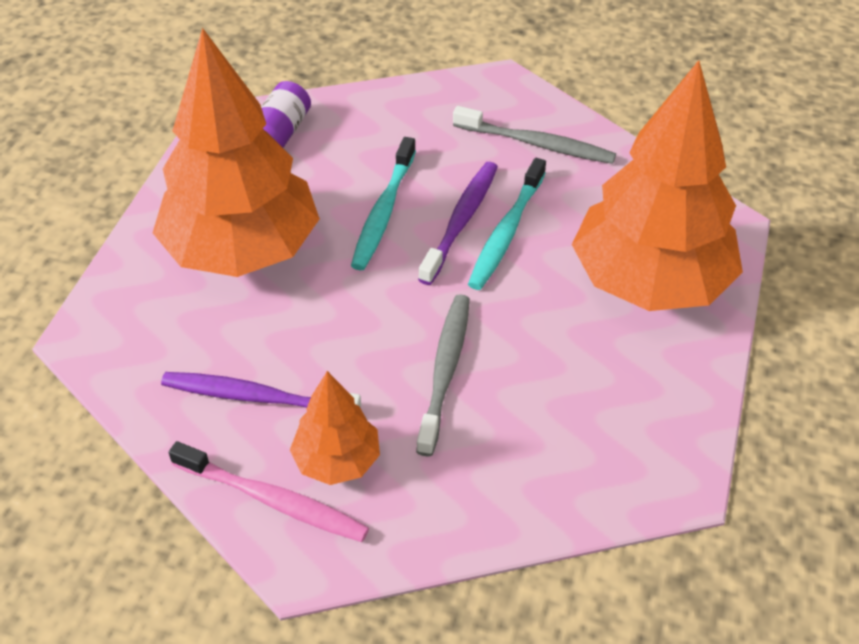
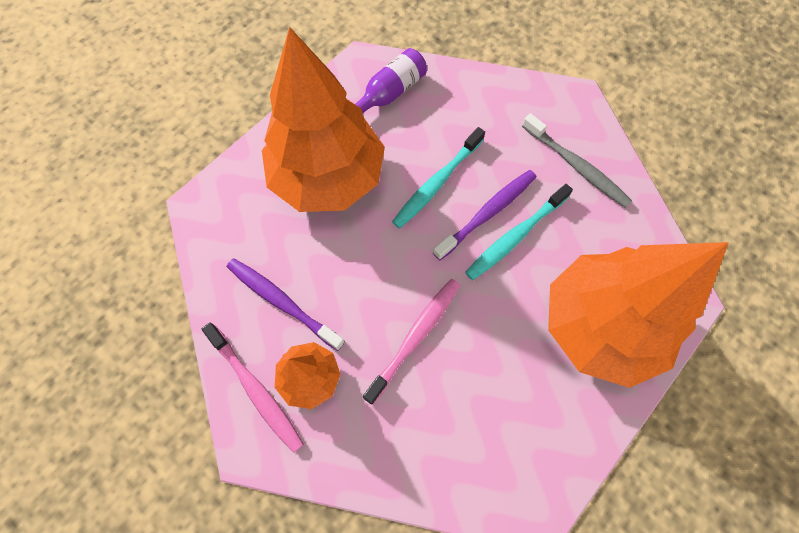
camera: 25 degrees right, 20 degrees up
(445, 371) = (415, 337): grey toothbrush -> pink toothbrush

